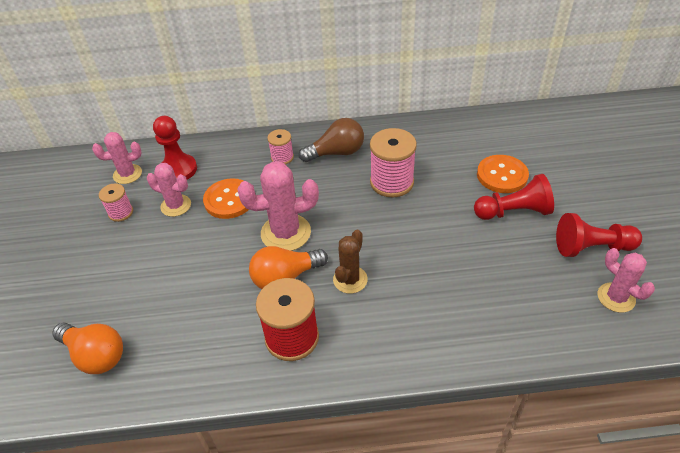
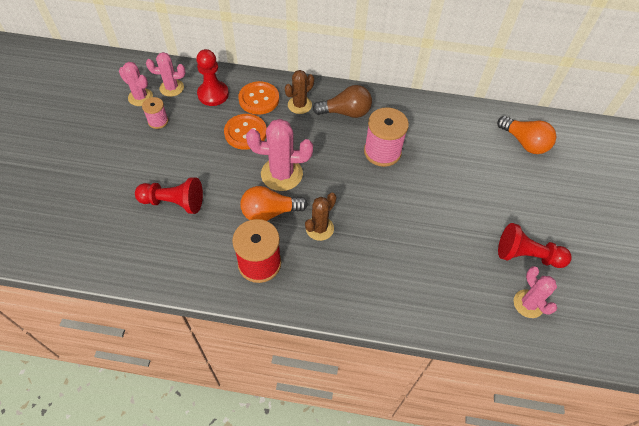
camera: 10 degrees right, 10 degrees up
(95, 355) = (111, 236): orange light bulb -> orange light bulb (524, 142)
(176, 206) = (202, 126): pink cactus -> pink cactus (140, 97)
(282, 157) = (299, 105): pink spool -> brown cactus
(502, 175) = (477, 170): orange button -> orange button (259, 99)
(513, 212) = (474, 206): red pawn -> red pawn (174, 202)

